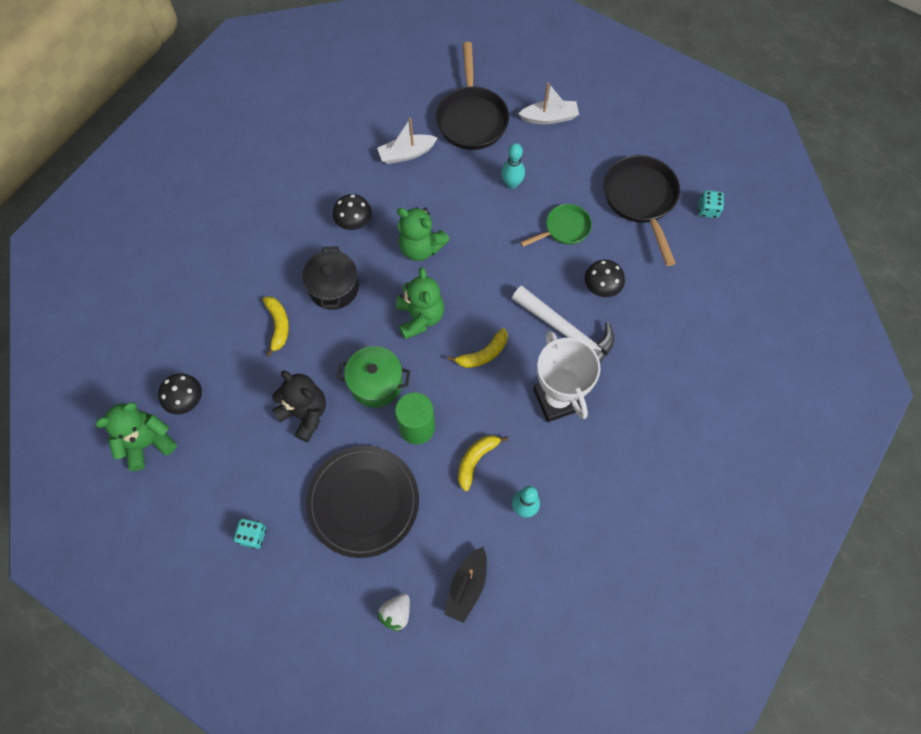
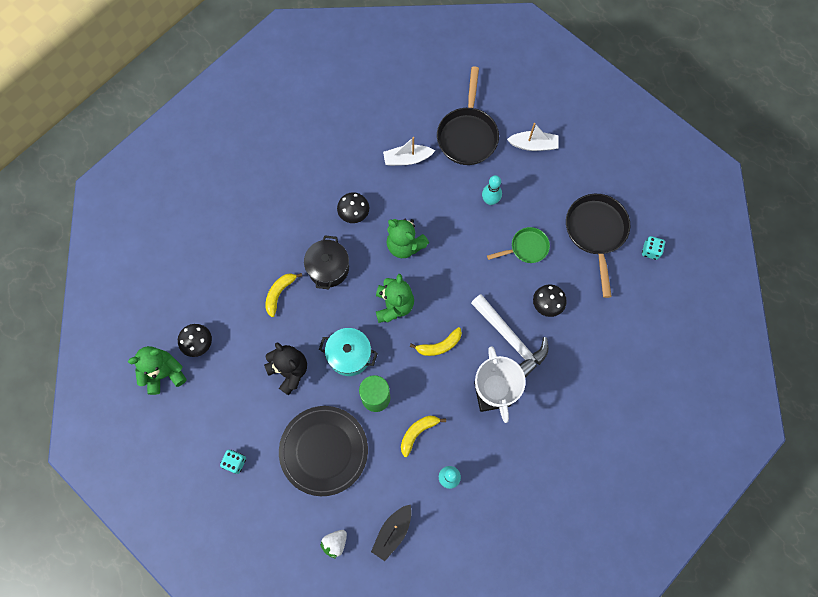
camera: 10 degrees right, 5 degrees up
(278, 326) = (279, 293): yellow banana -> yellow banana turned 150 degrees counterclockwise
(376, 383) = (349, 355): green pot -> turquoise pot

